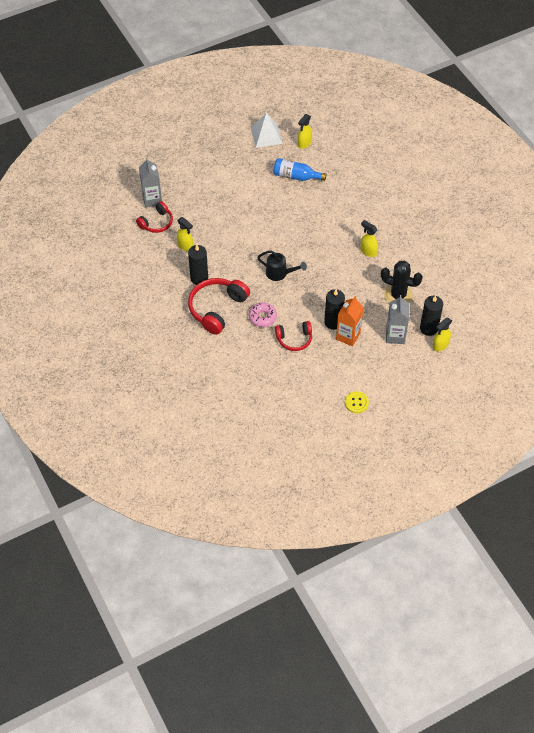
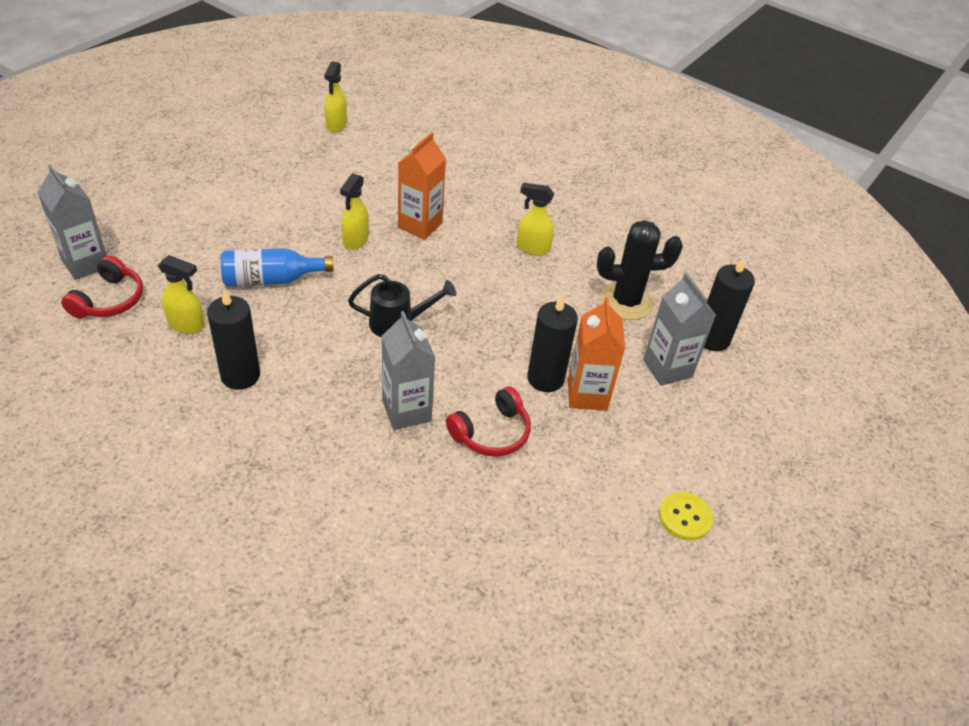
camera: 30 degrees left, 10 degrees down
(217, 308) = (303, 422): red headphones -> none
(262, 317) = (406, 411): pink donut -> grey carton
(266, 135) = (266, 127): white pyramid -> none
(296, 176) = (347, 171): blue bottle -> blue bottle (271, 280)
(317, 221) = (420, 225): none -> orange carton
(440, 345) = (751, 360): yellow spray bottle -> yellow spray bottle (355, 240)

